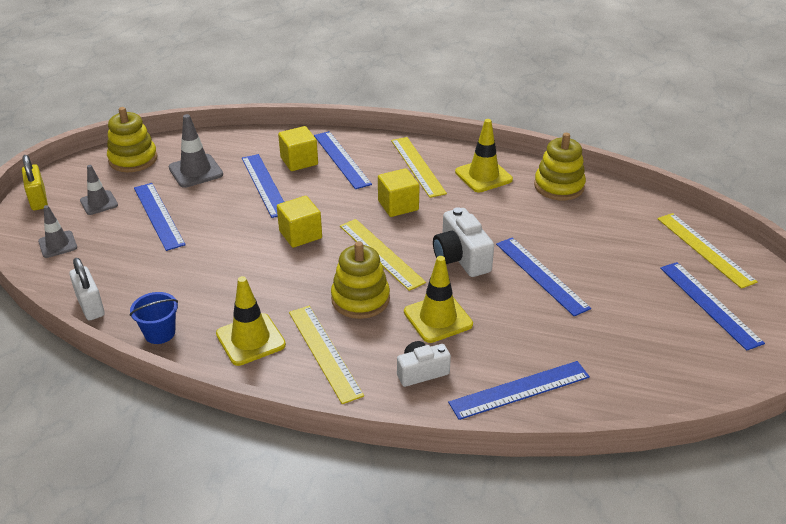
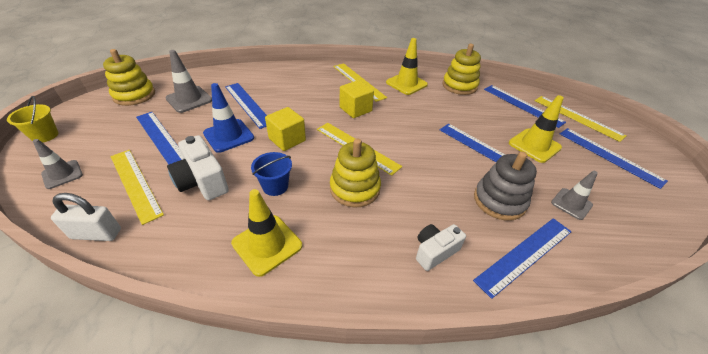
camera: 15 degrees left, 5 degrees up
(38, 200) = (45, 135): yellow padlock -> yellow bucket
(90, 306) = (96, 234): white padlock -> white padlock turned 45 degrees counterclockwise
(99, 203) = (104, 132): grey traffic cone -> grey traffic cone (571, 204)
(160, 333) = (173, 252): blue bucket -> blue bucket (275, 186)
(234, 222) = (228, 135): none -> blue traffic cone
(299, 161) = (270, 85): yellow cube -> none
(324, 352) = (341, 246): yellow ruler -> yellow ruler (135, 184)
(341, 159) = (302, 81): blue ruler -> blue ruler (522, 105)
(438, 318) = (425, 196): yellow traffic cone -> yellow traffic cone (534, 145)
(461, 258) = (419, 143): white camera -> white camera (202, 181)
(524, 334) = (499, 201): none -> grey stacking toy

